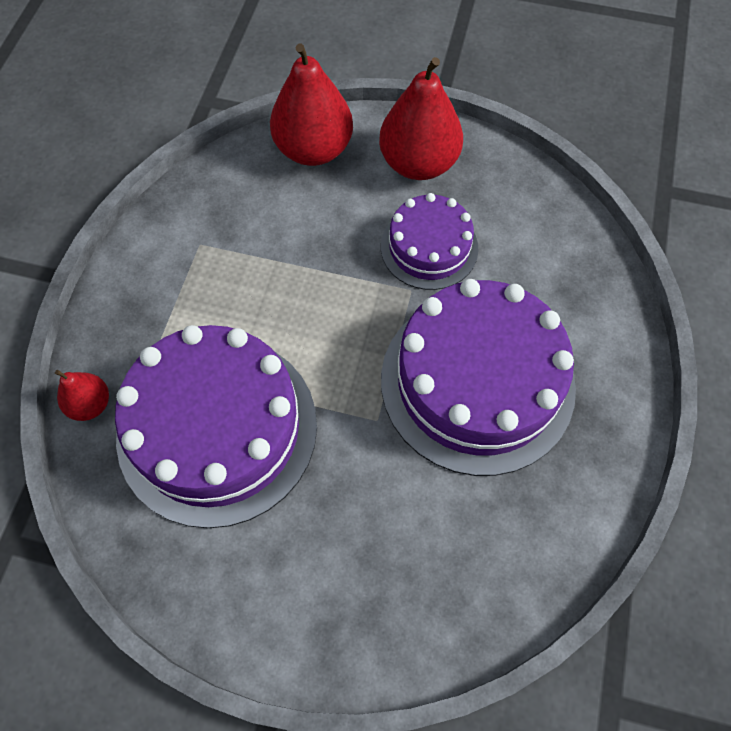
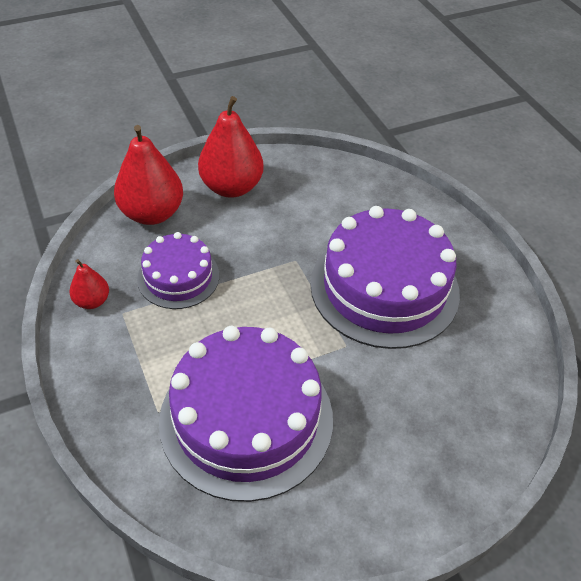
camera: 40 degrees left, 15 degrees down
(90, 404) = (135, 465): red pear -> red pear (92, 301)
(429, 247) = (284, 230): purple cake -> purple cake (178, 277)

